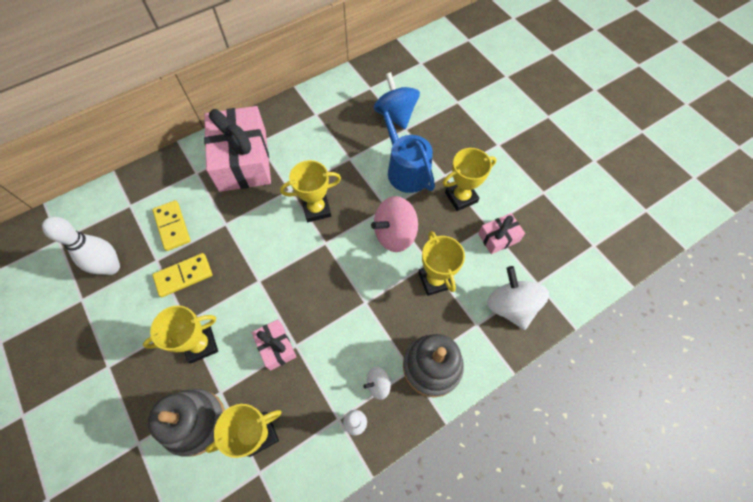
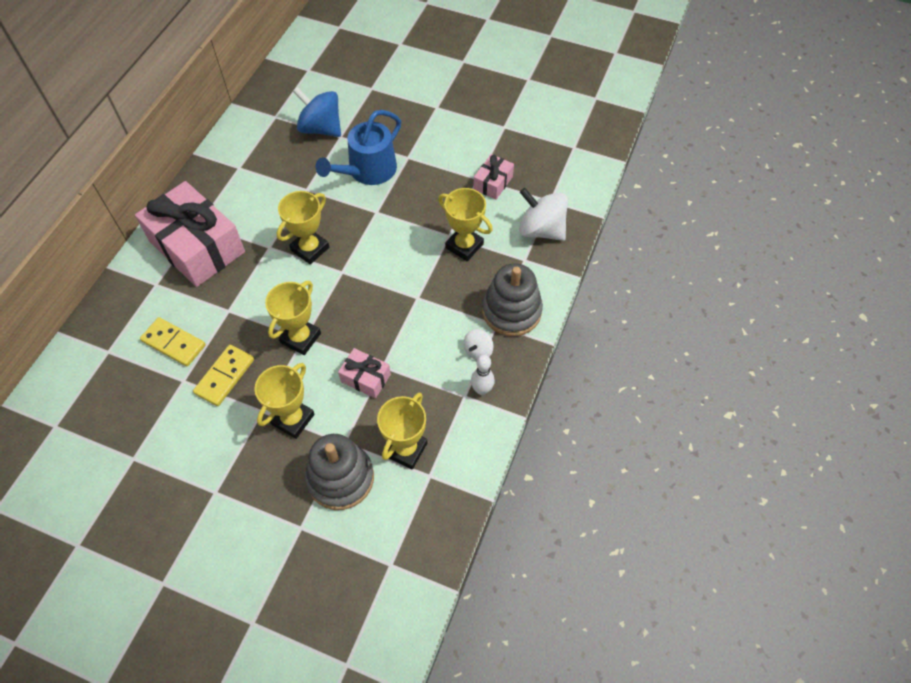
camera: 35 degrees left, 5 degrees down
(111, 267) = (140, 413): white bowling pin -> none
(394, 234) = (400, 229): pink spinning top -> none
(405, 169) = (368, 171): blue watering can -> blue watering can turned 75 degrees counterclockwise
(461, 197) = (436, 168): yellow trophy -> yellow trophy (300, 338)

